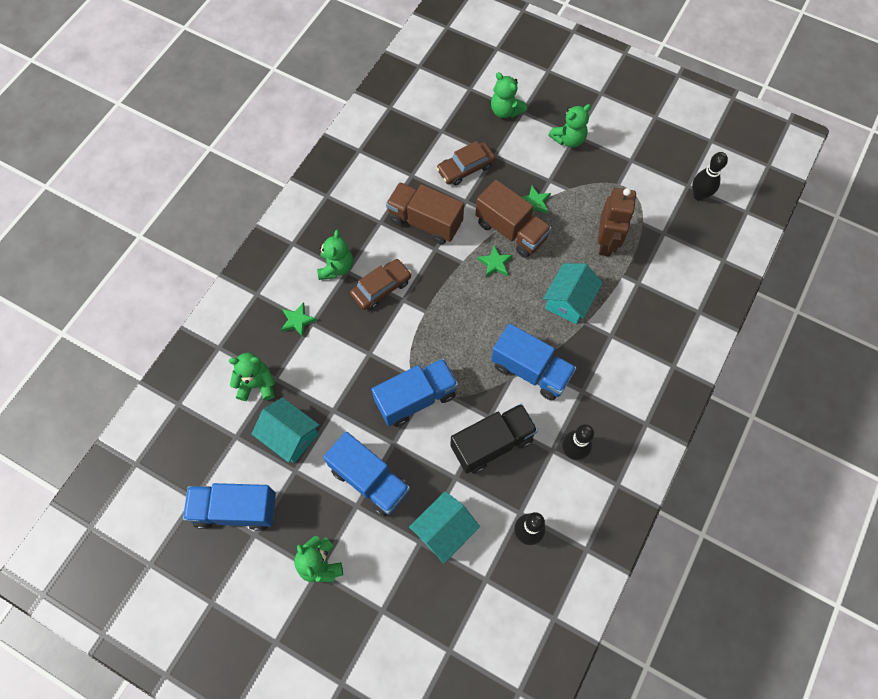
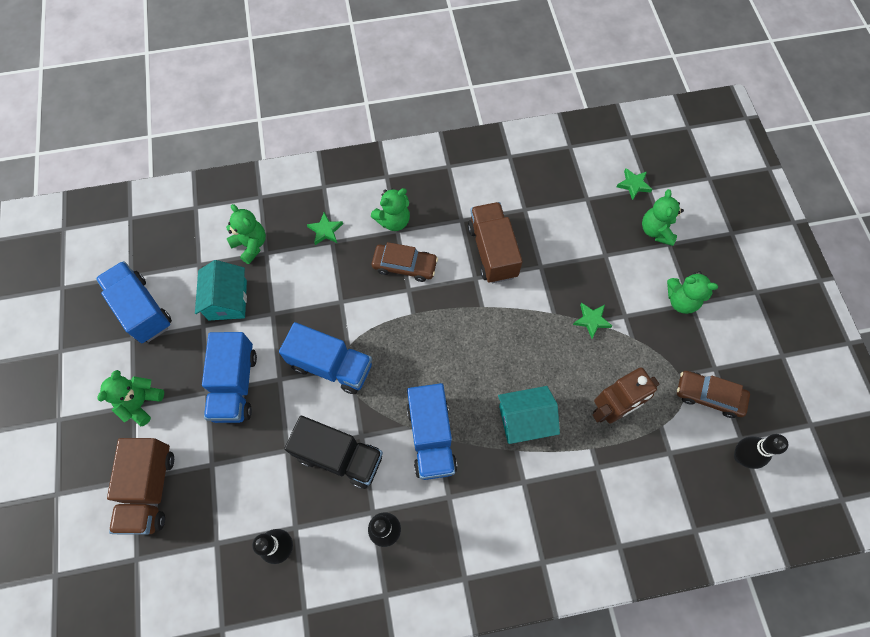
camera: 50 degrees right, 0 degrees up
(444, 530) = (234, 476): turquoise house -> none
(465, 168) = (571, 243): brown car -> brown car (708, 396)
(495, 263) = (504, 333): green star -> green star (633, 185)
(511, 230) = (547, 322): brown truck -> brown truck (150, 490)

